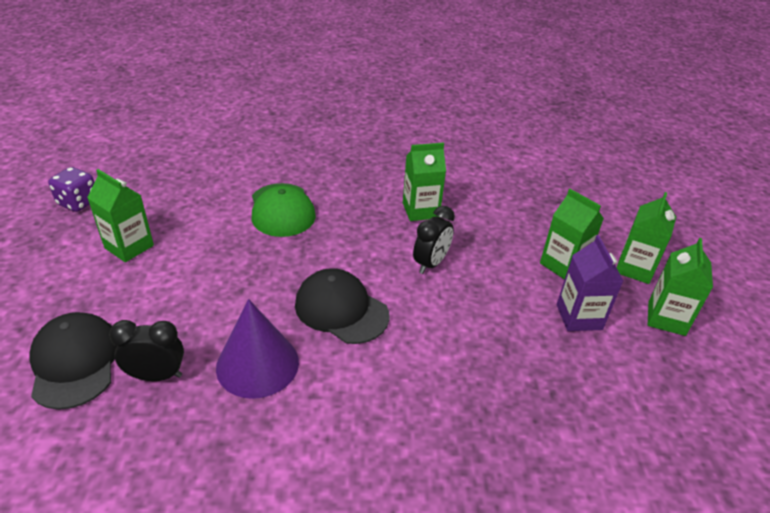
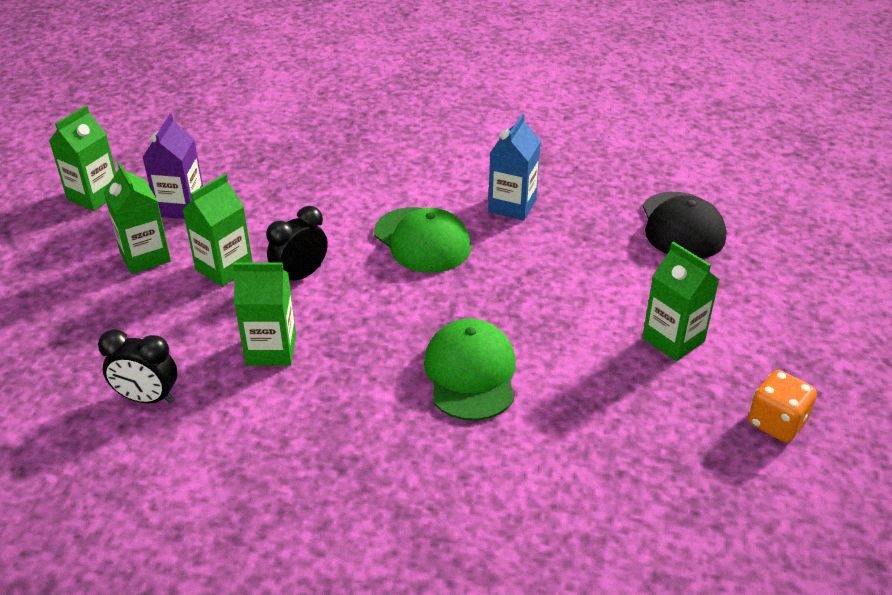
camera: 165 degrees left, 0 degrees up
(78, 202) = (776, 423): purple dice -> orange dice
(157, 375) = (603, 208): black clock -> black clock (147, 398)
(257, 364) = (512, 206): purple cone -> blue carton
(341, 310) = (422, 240): black cap -> green cap
(634, 268) = (66, 243): green carton -> green carton (224, 268)

